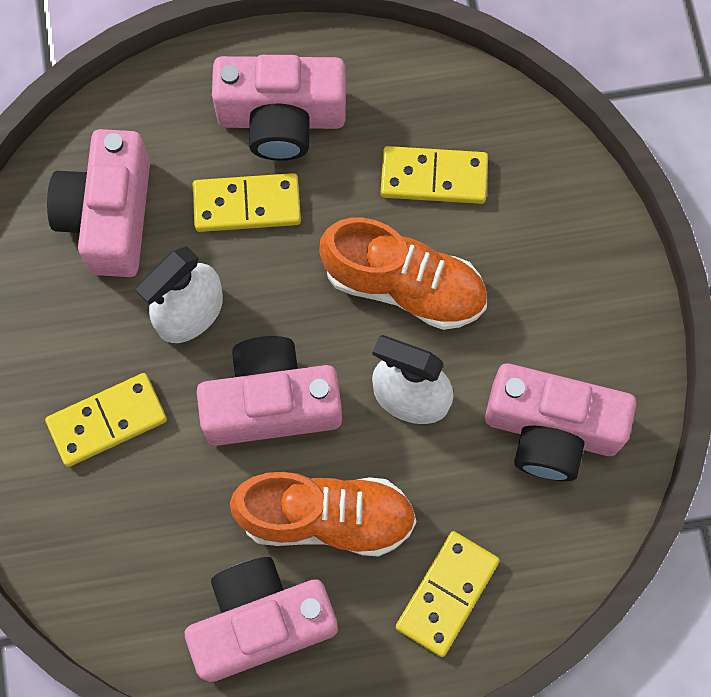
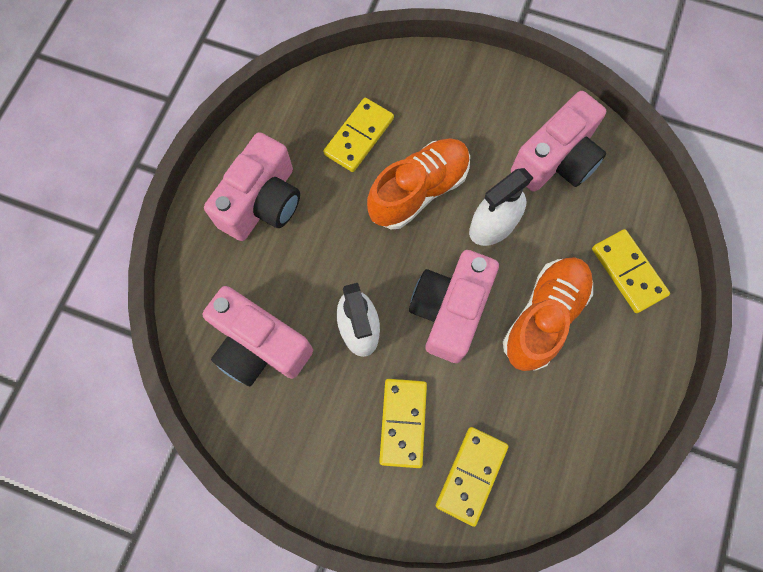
camera: 60 degrees left, 0 degrees up
(247, 205) = (307, 254): yellow domino -> yellow domino (471, 475)
(261, 622) = (592, 394): pink camera -> none

